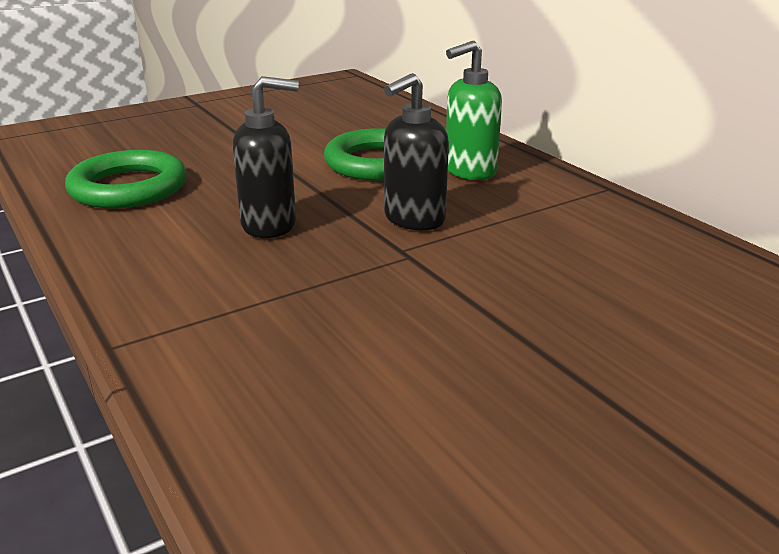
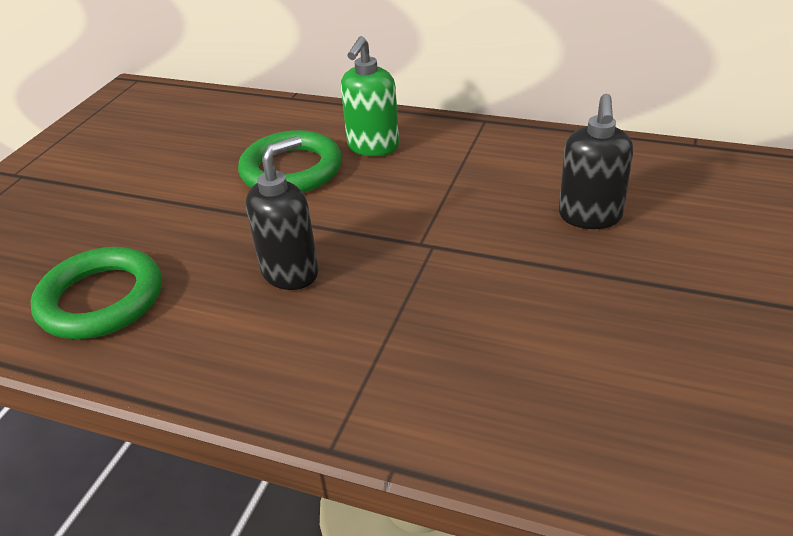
camera: 35 degrees left, 10 degrees up
(413, 219) = (393, 211): black soap dispenser -> black soap dispenser (590, 217)

